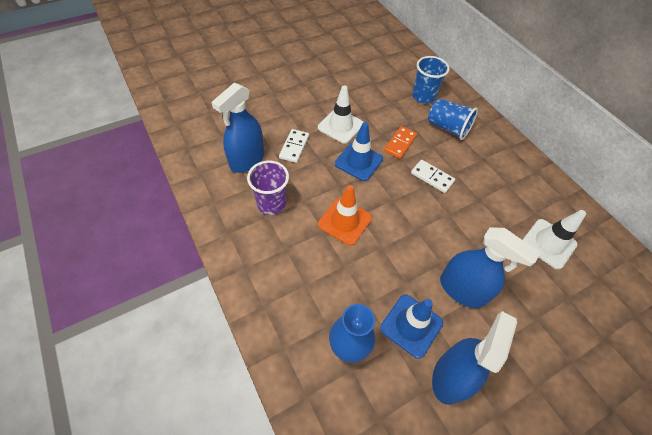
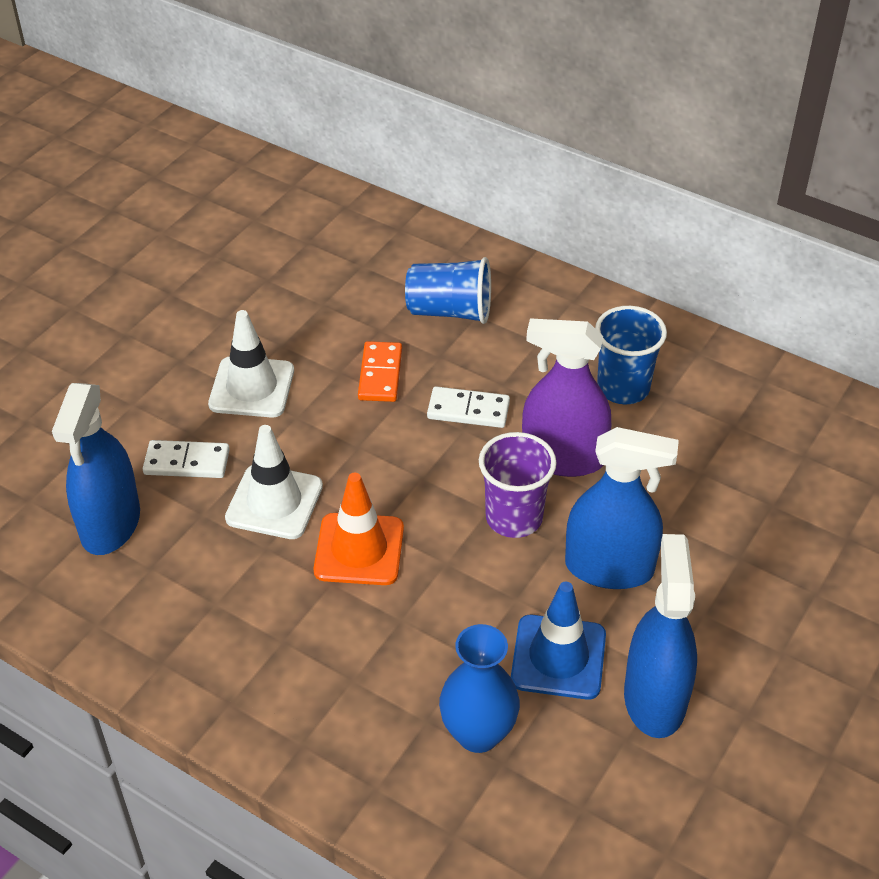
camera: 25 degrees left, 10 degrees down
(271, 204) = (209, 579): purple cup -> purple cup (514, 518)
(294, 147) = (187, 462): white domino -> white domino turned 75 degrees counterclockwise
(358, 161) = (324, 437): blue traffic cone -> none
(423, 96) = (375, 270): blue cup -> blue cup (623, 388)
(466, 221) = (563, 458): none -> purple spray bottle
(548, 243) = (707, 437): white traffic cone -> white traffic cone (274, 502)

